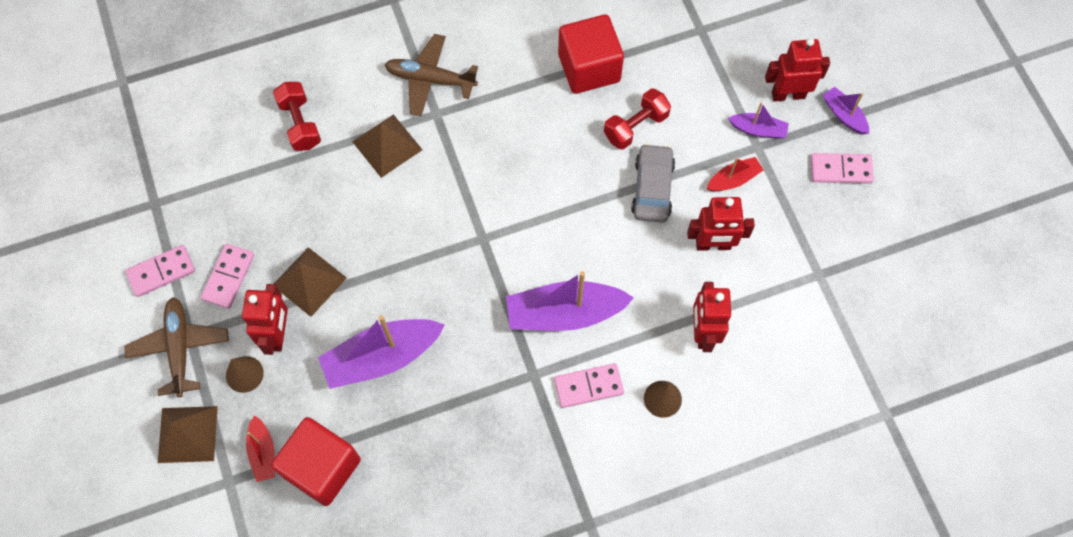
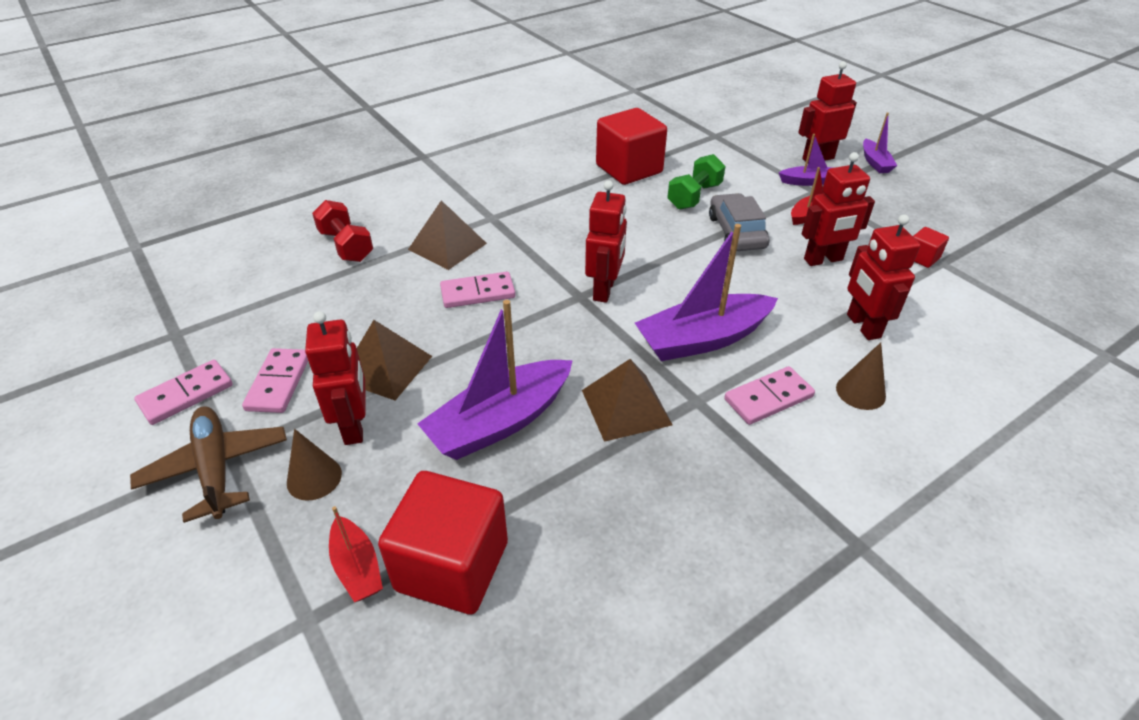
camera: 15 degrees left, 25 degrees down
(187, 434) = (234, 570): brown pyramid -> brown pyramid (626, 407)
(430, 79) = (477, 197): brown plane -> none
(505, 236) = (604, 290): none -> red robot
(635, 126) = (694, 196): red dumbbell -> green dumbbell
(804, 264) = (922, 258): none -> red cube
(841, 170) = (901, 193): pink domino -> pink domino (478, 293)
(844, 115) = (875, 162): purple boat -> purple boat turned 135 degrees counterclockwise

